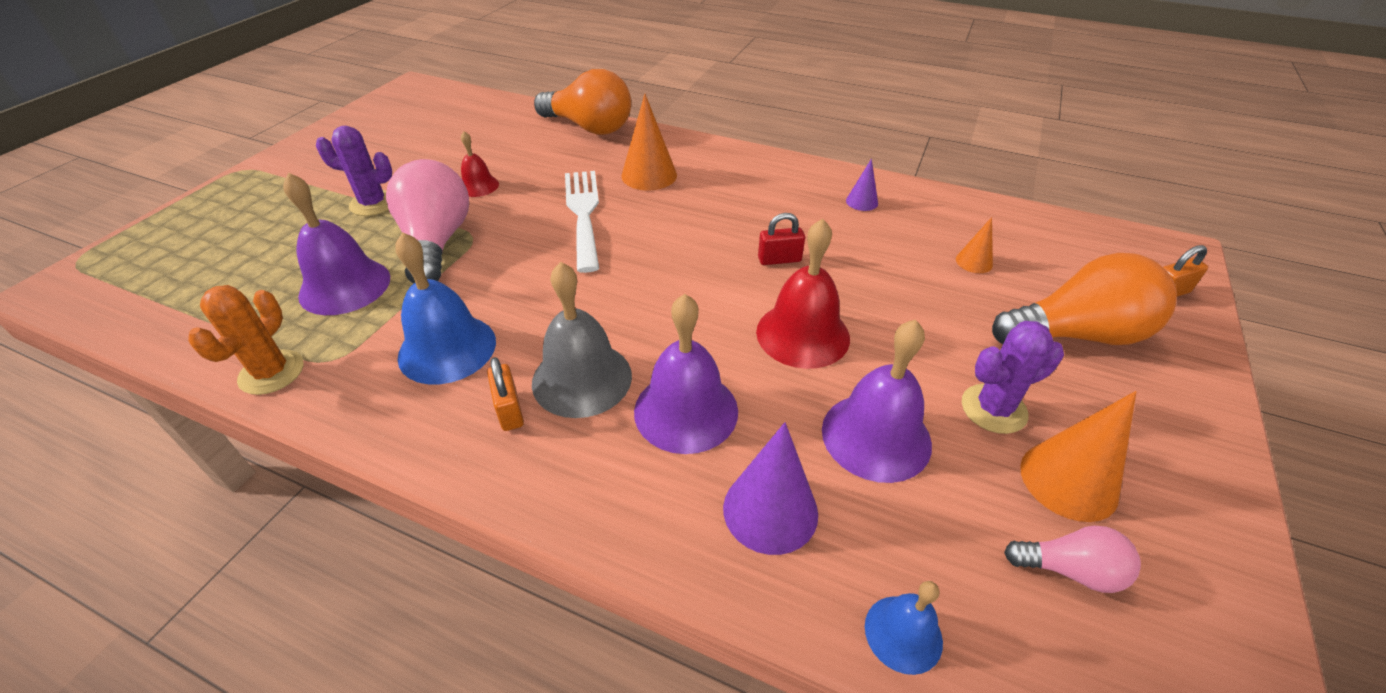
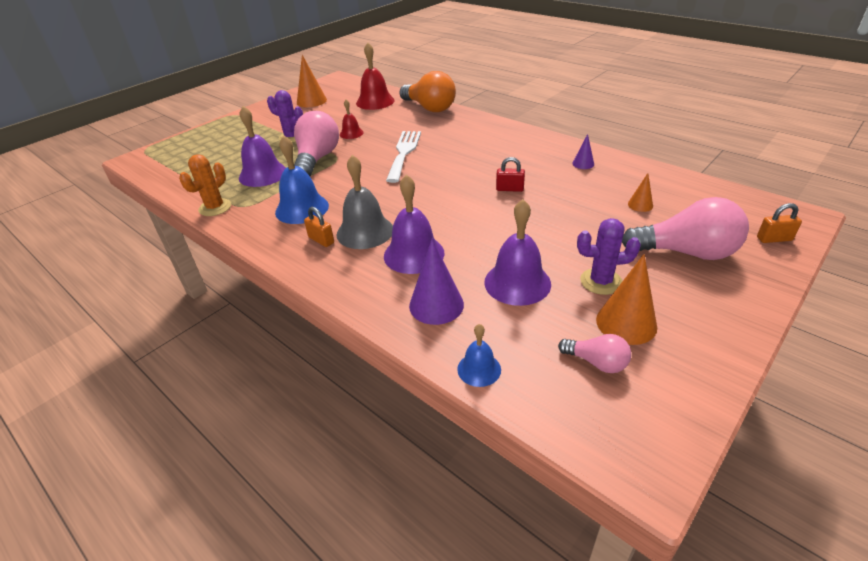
camera: 20 degrees right, 5 degrees down
(509, 410) = (321, 240): orange padlock -> orange padlock turned 45 degrees counterclockwise
(649, 175) = (453, 136): orange cone -> orange cone (311, 101)
(802, 334) = (502, 228): red bell -> red bell (375, 101)
(1076, 334) = (686, 252): orange light bulb -> pink light bulb

